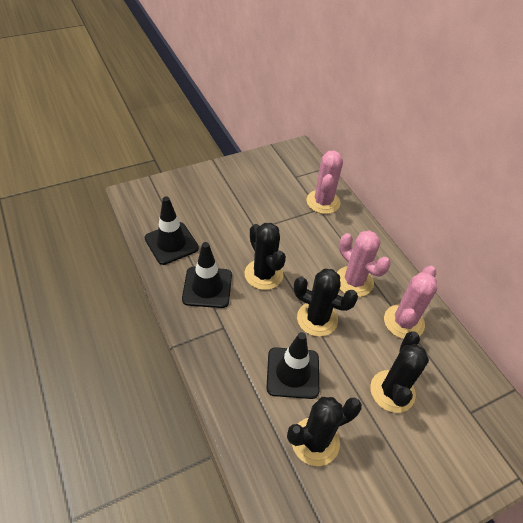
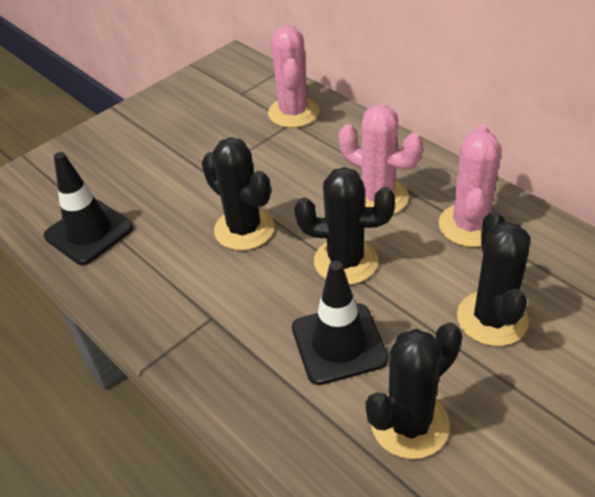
camera: 10 degrees left, 5 degrees down
(207, 287) = (166, 272): black traffic cone -> none

